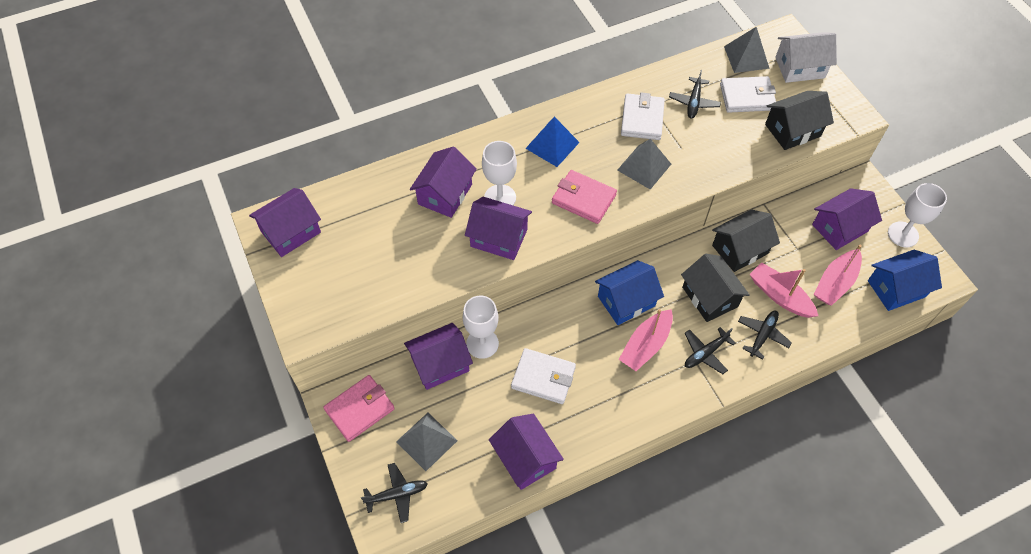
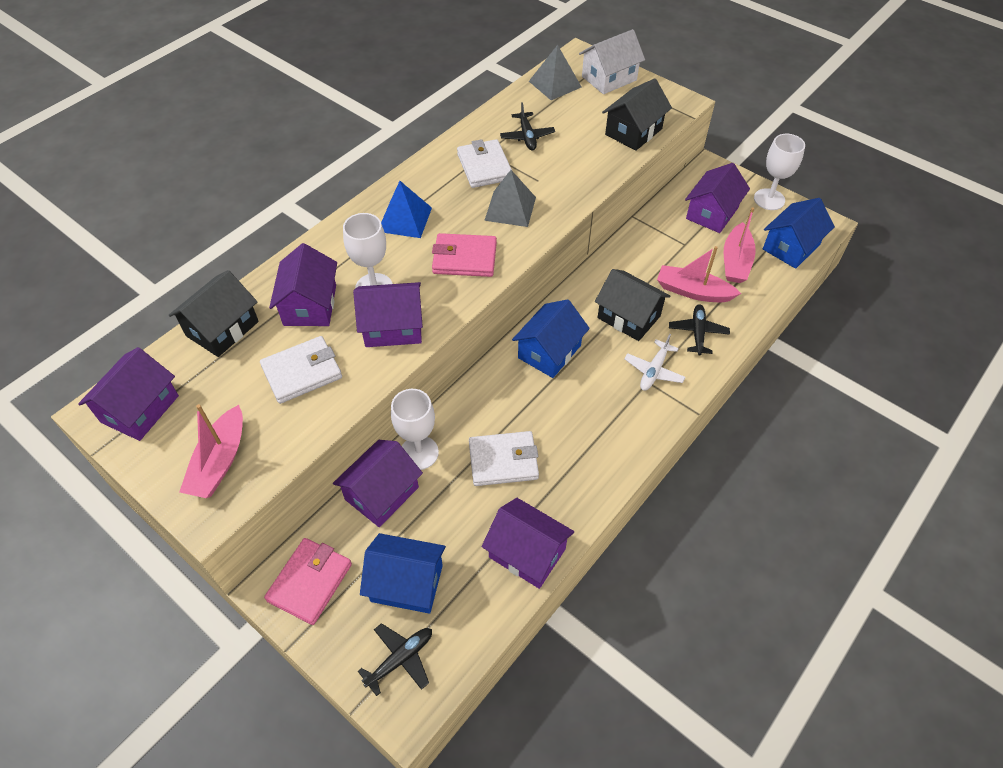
camera: 25 degrees left, 5 degrees down
(426, 441) = (407, 583): grey pyramid -> blue house
(645, 345) = (591, 386): pink boat -> pink boat (220, 462)
(705, 353) = (653, 371): black plane -> white plane
(740, 249) = (633, 263): black house -> black house (222, 329)
(747, 97) = (575, 117): white wallet -> white wallet (302, 372)

